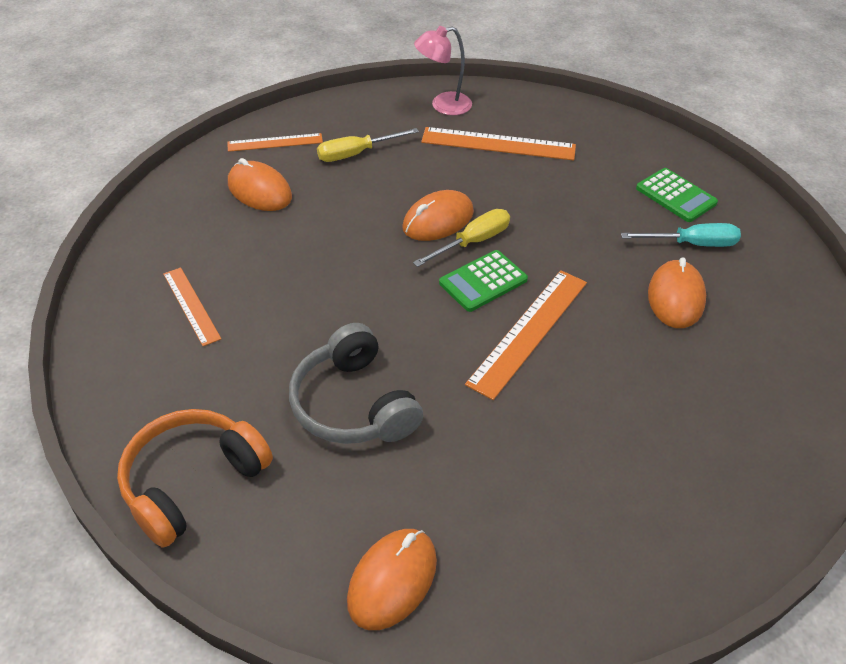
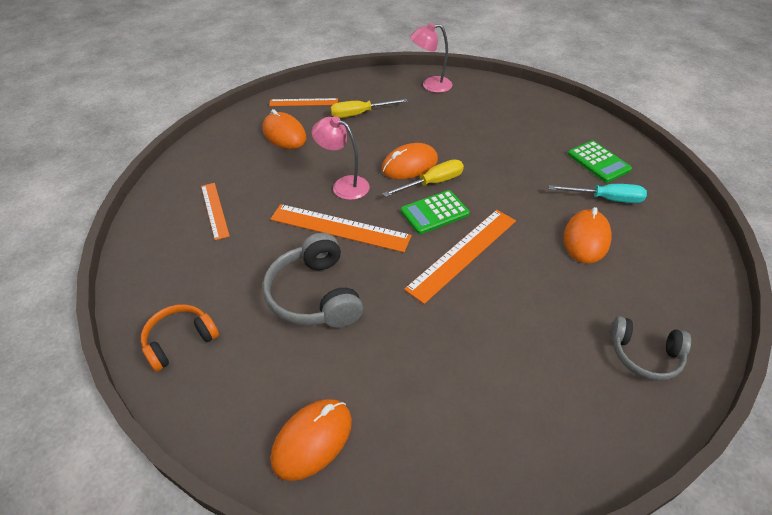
camera: 10 degrees right, 0 degrees up
(193, 482) = (180, 341): orange headphones -> orange headphones, size x0.65
(357, 255) = (344, 185): none -> pink lamp
(498, 144) = (466, 114): orange ruler -> orange ruler (339, 228)
(763, 432) = (644, 355): none -> grey headphones

